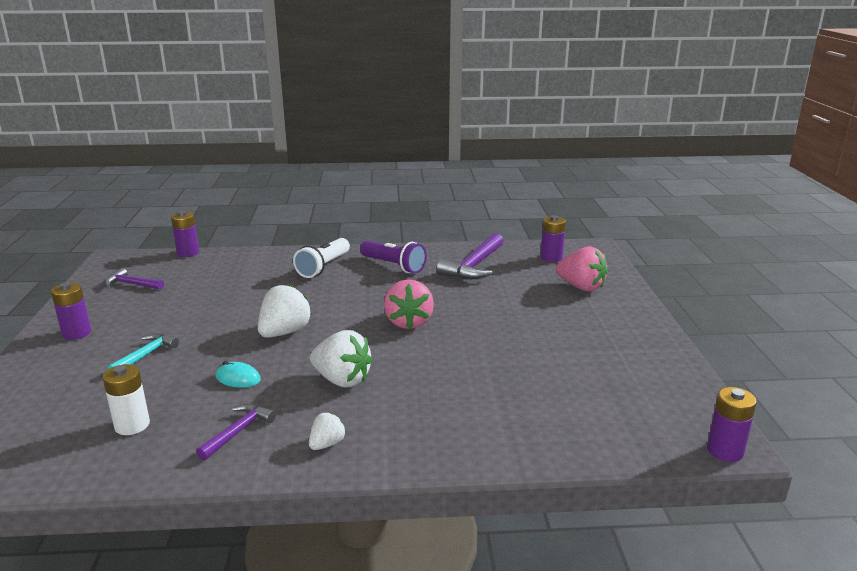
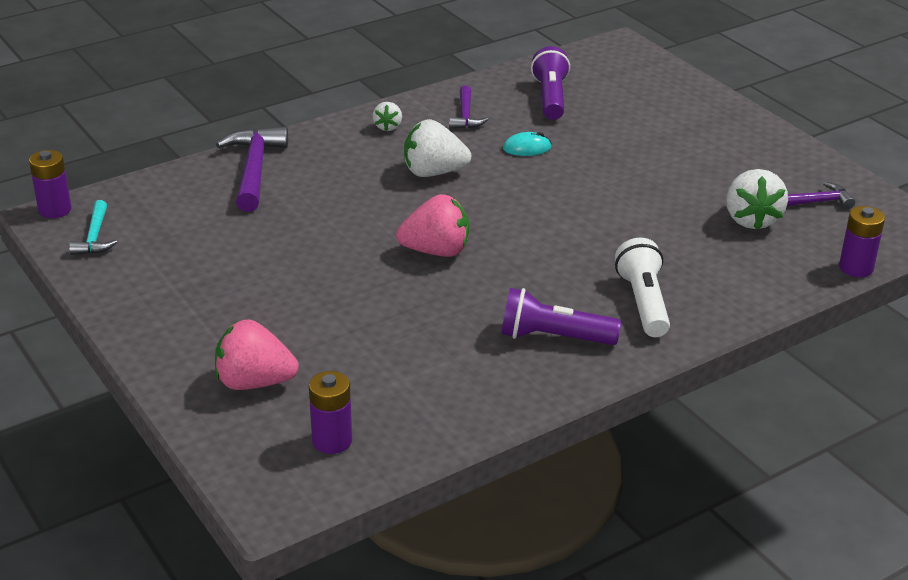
camera: 150 degrees right, 10 degrees up
(77, 333) = (743, 140): purple battery -> none
(132, 425) = (550, 98): white battery -> purple flashlight
(146, 355) = (641, 141): turquoise hammer -> turquoise hammer (94, 237)
(284, 332) = (552, 199): white strawberry -> white strawberry (751, 219)
(408, 322) = (436, 251): pink strawberry -> pink strawberry turned 120 degrees clockwise
(474, 266) = (440, 378): purple hammer -> purple hammer (254, 170)

